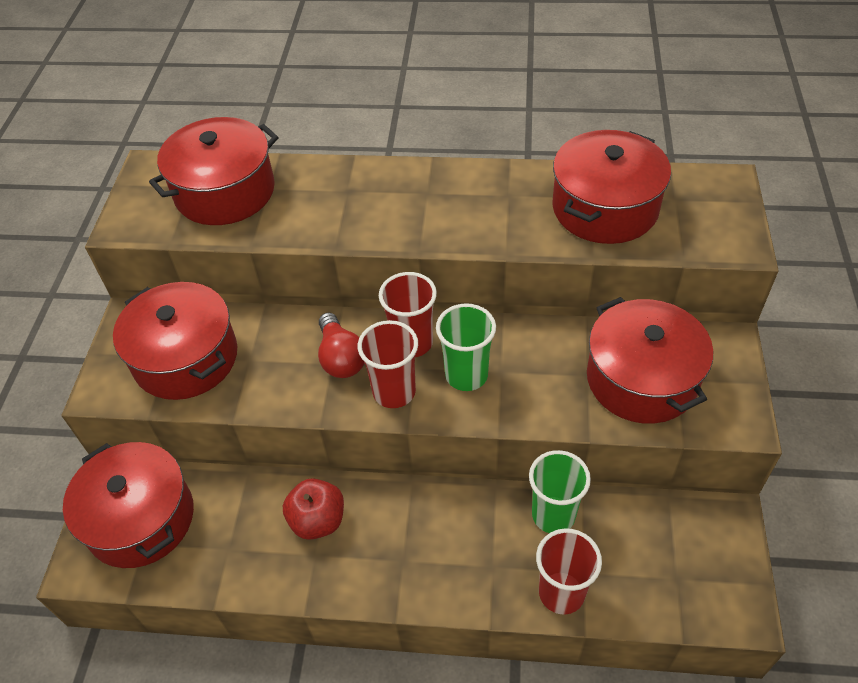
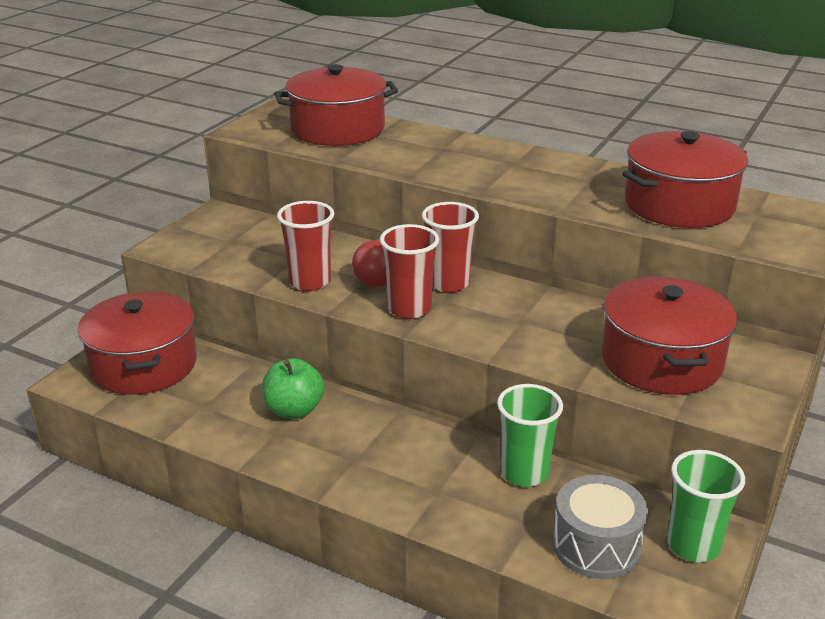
camera: 20 degrees right, 20 degrees down
(185, 358) = (244, 245): red pot -> none
(318, 520) = (294, 410): red apple -> green apple
(466, 375) = (485, 315): green cup -> green cup (693, 545)
(561, 593) = (496, 531): red cup -> red cup (310, 282)
(646, 574) = (596, 545): none -> grey drum

